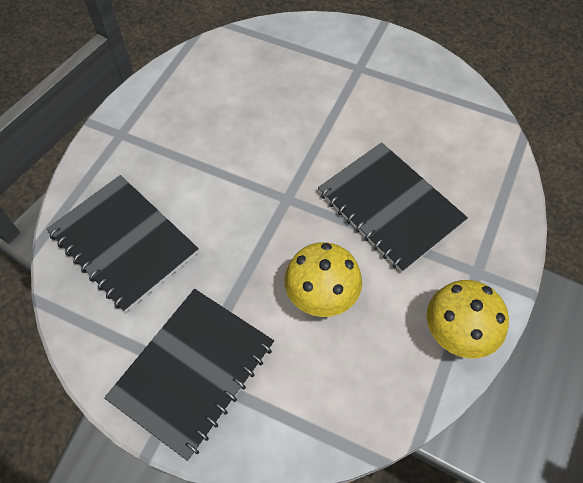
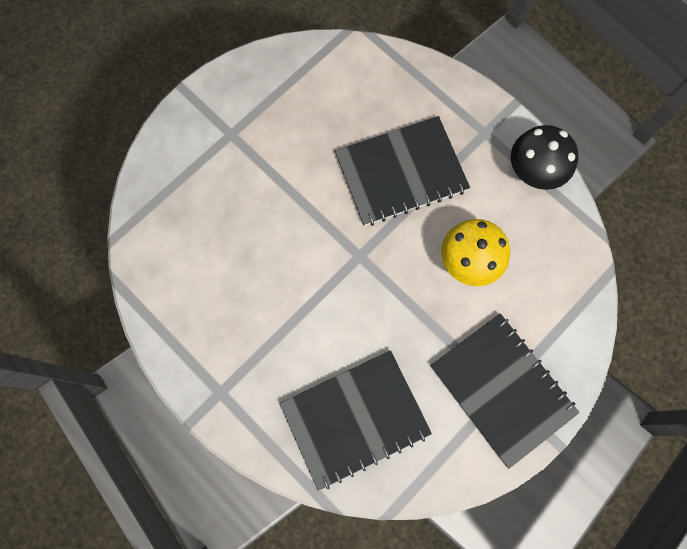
camera: 70 degrees left, 15 degrees up
(456, 334) = (533, 172): yellow mushroom -> black mushroom

